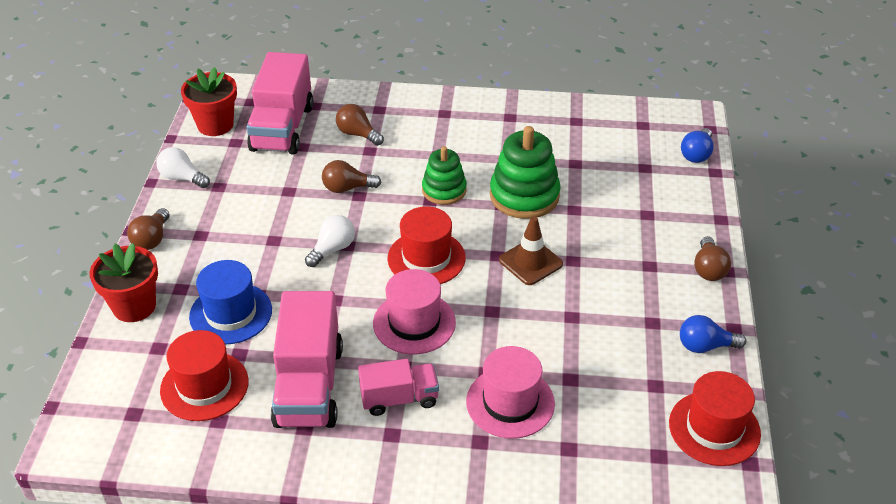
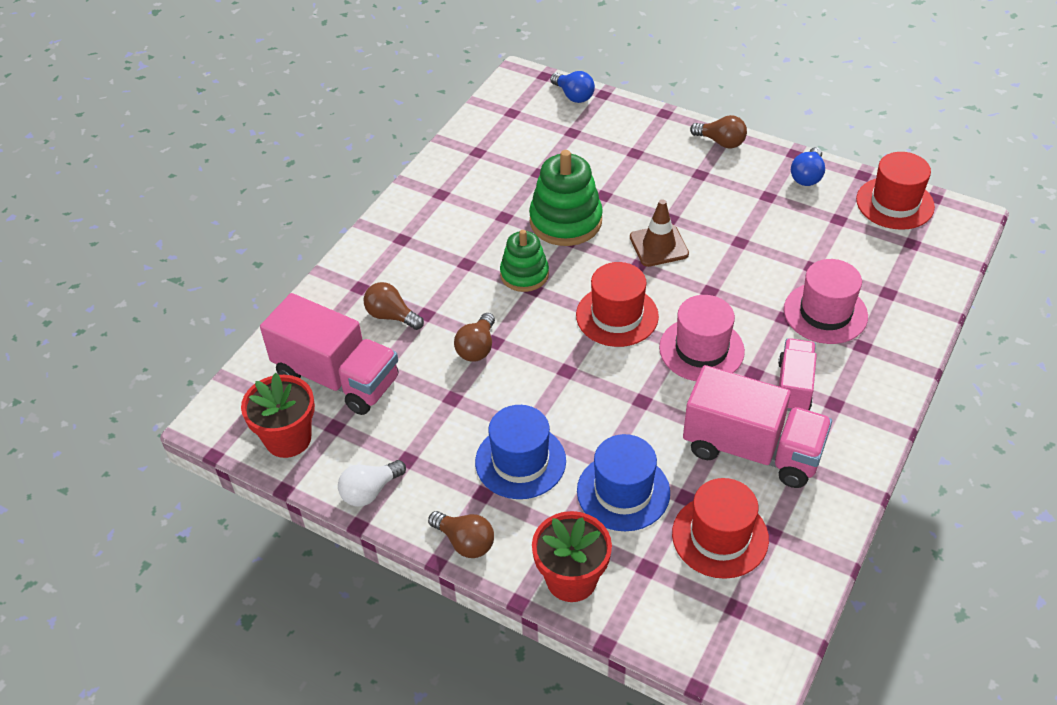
camera: 65 degrees left, 5 degrees up
(240, 246) = (520, 461): none -> blue hat
(332, 249) = (567, 384): white light bulb -> none
(358, 134) = (391, 316): brown light bulb -> brown light bulb turned 60 degrees clockwise

